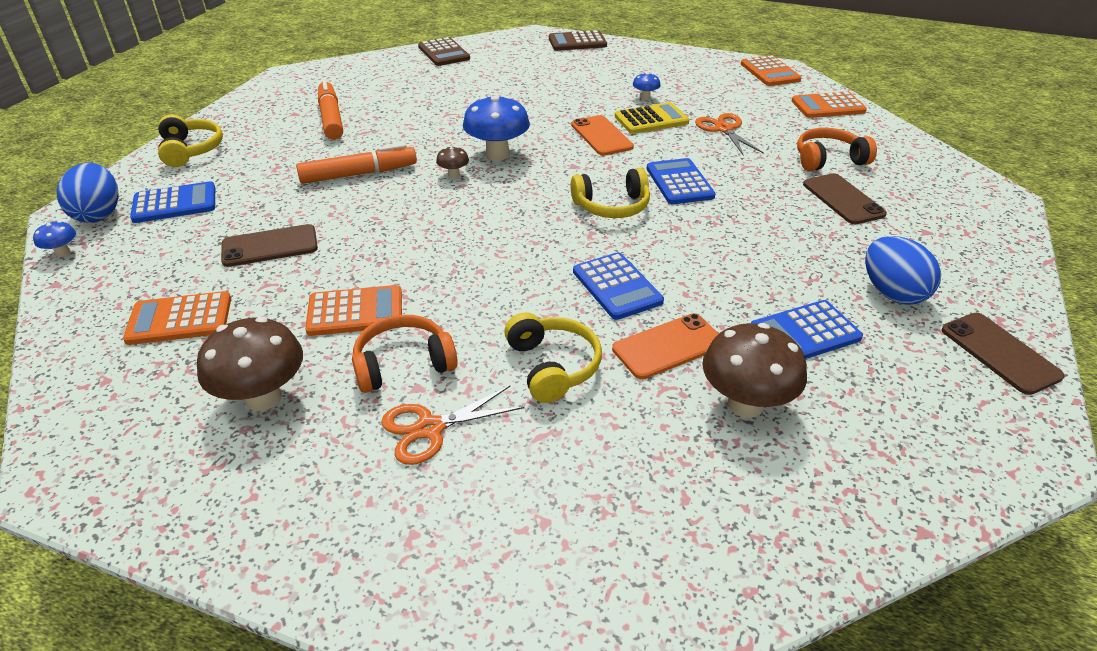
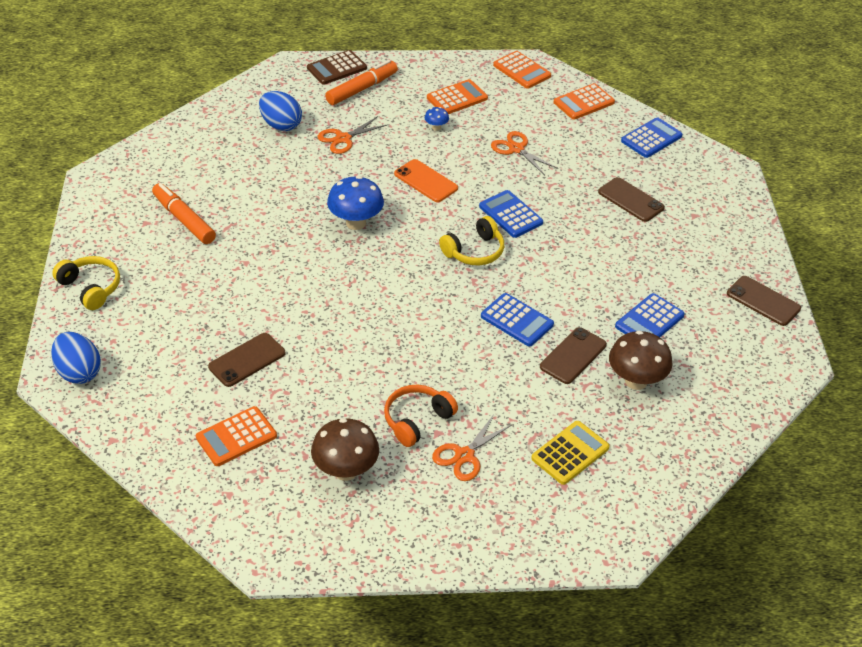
camera: 25 degrees left, 5 degrees up
(63, 253) = (88, 413): blue mushroom -> none
(175, 204) = (132, 344): blue calculator -> blue calculator (651, 138)
(355, 312) = (355, 393): orange calculator -> orange calculator (457, 98)
(359, 174) = (259, 273): orange marker -> orange marker (362, 89)
(444, 53) = (222, 112): brown calculator -> none
(454, 175) = (336, 253): brown mushroom -> none
(541, 89) = (343, 138): none -> orange scissors
(552, 366) = (511, 392): yellow headphones -> none
(651, 119) = (455, 152): yellow calculator -> yellow calculator (570, 453)
(668, 346) = (573, 356): orange phone -> brown phone
(828, 160) = (606, 162): orange headphones -> none
(892, 293) = (689, 274): blue egg -> blue egg (281, 125)

